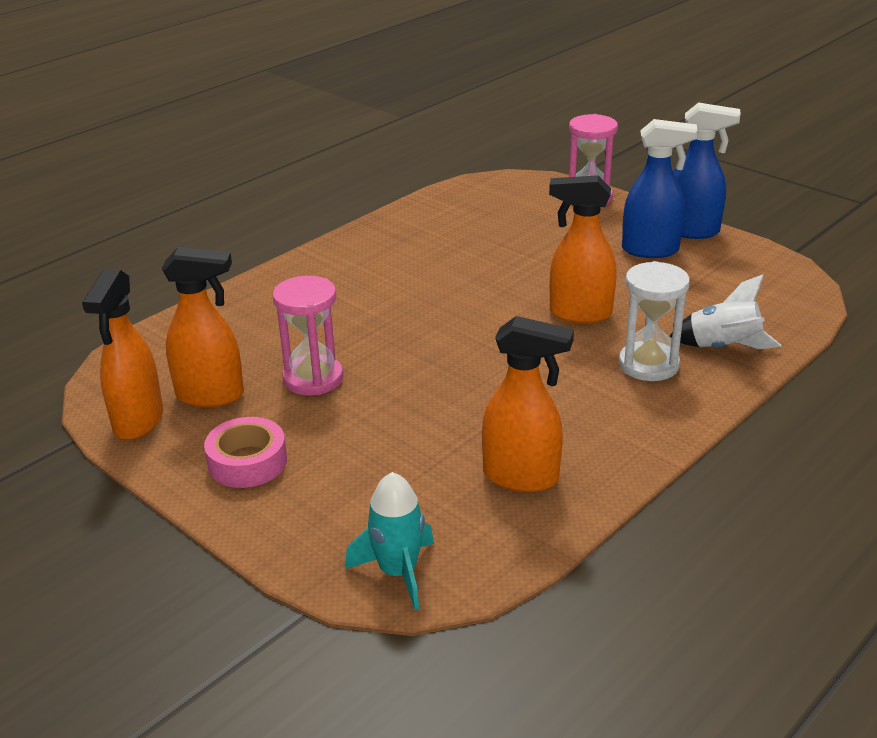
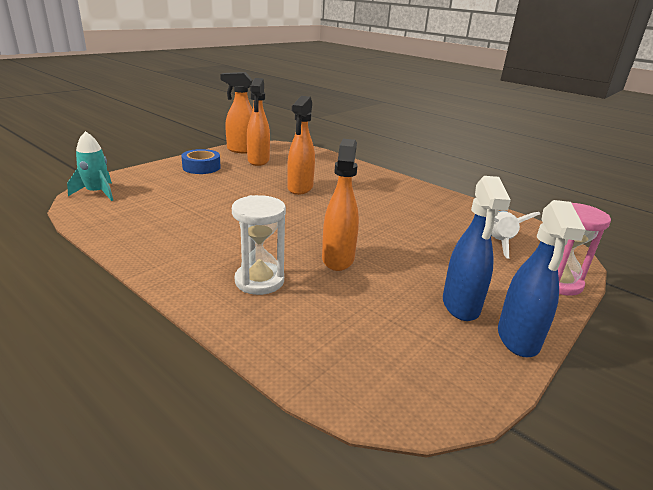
camera: 85 degrees right, 5 degrees down
(247, 462) = (201, 167): pink tape -> blue tape
(313, 378) = (268, 179): pink hourglass -> none
(522, 477) = (149, 224): orange spray bottle -> orange spray bottle (300, 188)
(723, 347) = (280, 323): white rocket -> white rocket (498, 243)

